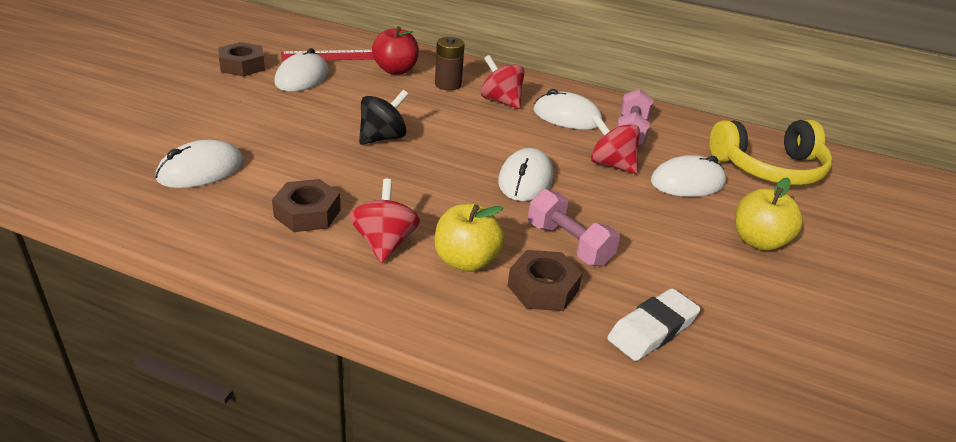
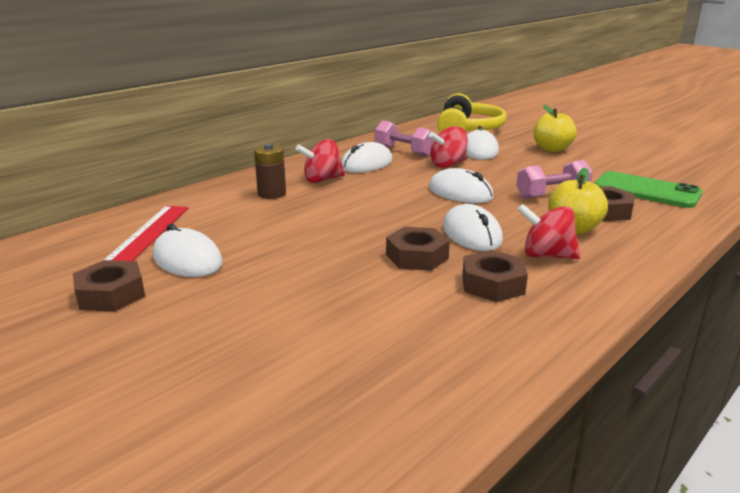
camera: 65 degrees left, 10 degrees down
(201, 170) = (384, 339): white mouse -> white mouse (472, 234)
(349, 169) = (417, 256): none -> brown nut
(383, 138) = (362, 234): black spinning top -> none
(395, 70) = (217, 211): red apple -> none
(652, 330) = (646, 190): white eraser -> green phone

